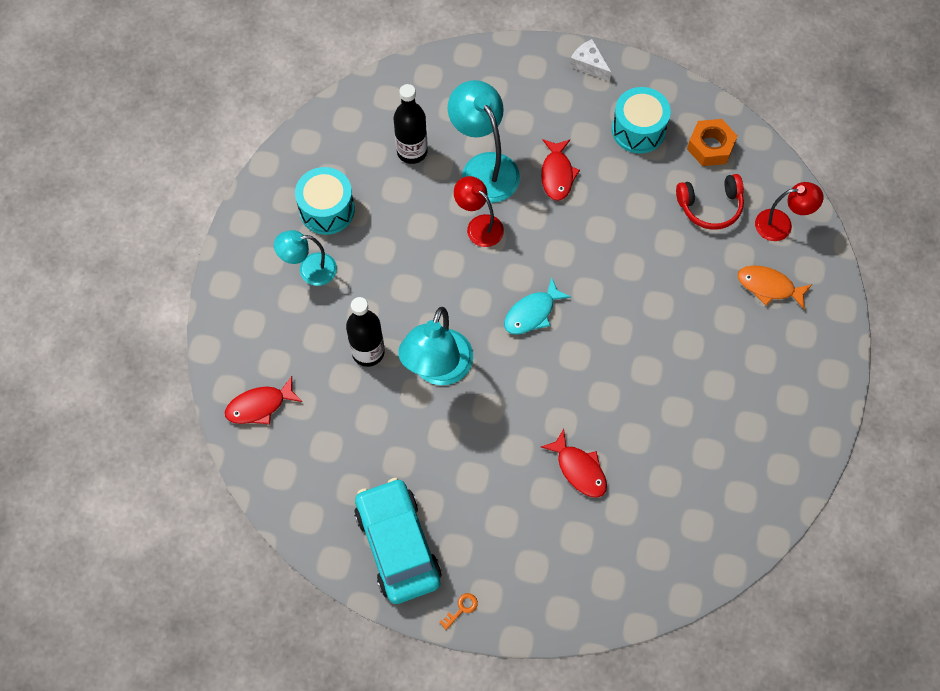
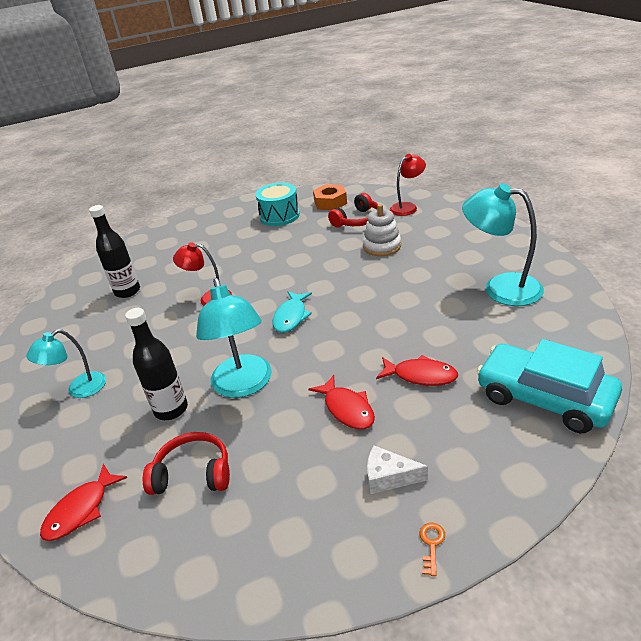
camera: 30 degrees left, 30 degrees down
(327, 210) = (74, 349): turquoise drum -> none
(349, 432) = (193, 473): none -> red headphones
(398, 545) = (316, 533): turquoise car -> turquoise car (544, 398)
(484, 167) = (189, 273): turquoise lamp -> turquoise lamp (500, 288)
(557, 174) = (245, 253): red fish -> red fish (347, 409)
(589, 64) = (223, 209): white cheese -> white cheese (389, 477)
(695, 274) = (382, 246): none -> white stacking toy
(768, 287) = (433, 229): orange fish -> none

